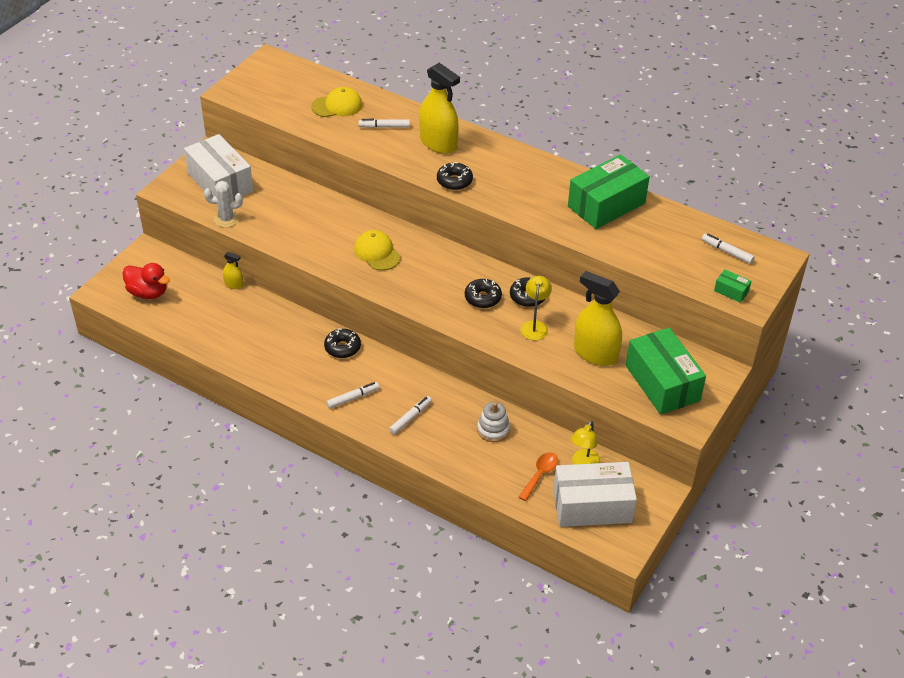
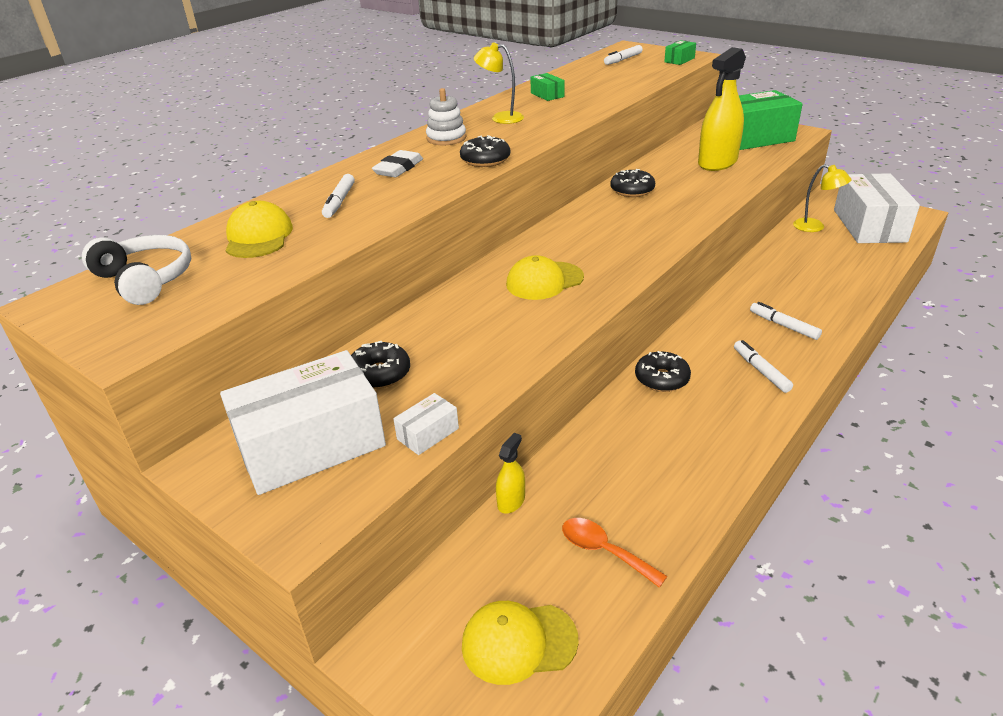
camera: 80 degrees left, 10 degrees down
(148, 293) = (518, 642): red duck -> yellow cap
(226, 219) = (428, 434): white cactus -> white box
(290, 80) = (145, 280): none -> white headphones
(438, 143) = (398, 168): yellow spray bottle -> white eraser
(483, 298) = (636, 214): black donut -> black donut (379, 374)
(493, 429) = (784, 272): white stacking toy -> white stacking toy (446, 138)
(535, 326) = (681, 188): yellow lamp -> yellow lamp (500, 118)
(540, 475) = (840, 249): orange spoon -> orange spoon (604, 551)
(606, 205) = (547, 95): green box -> green box, size x0.42

